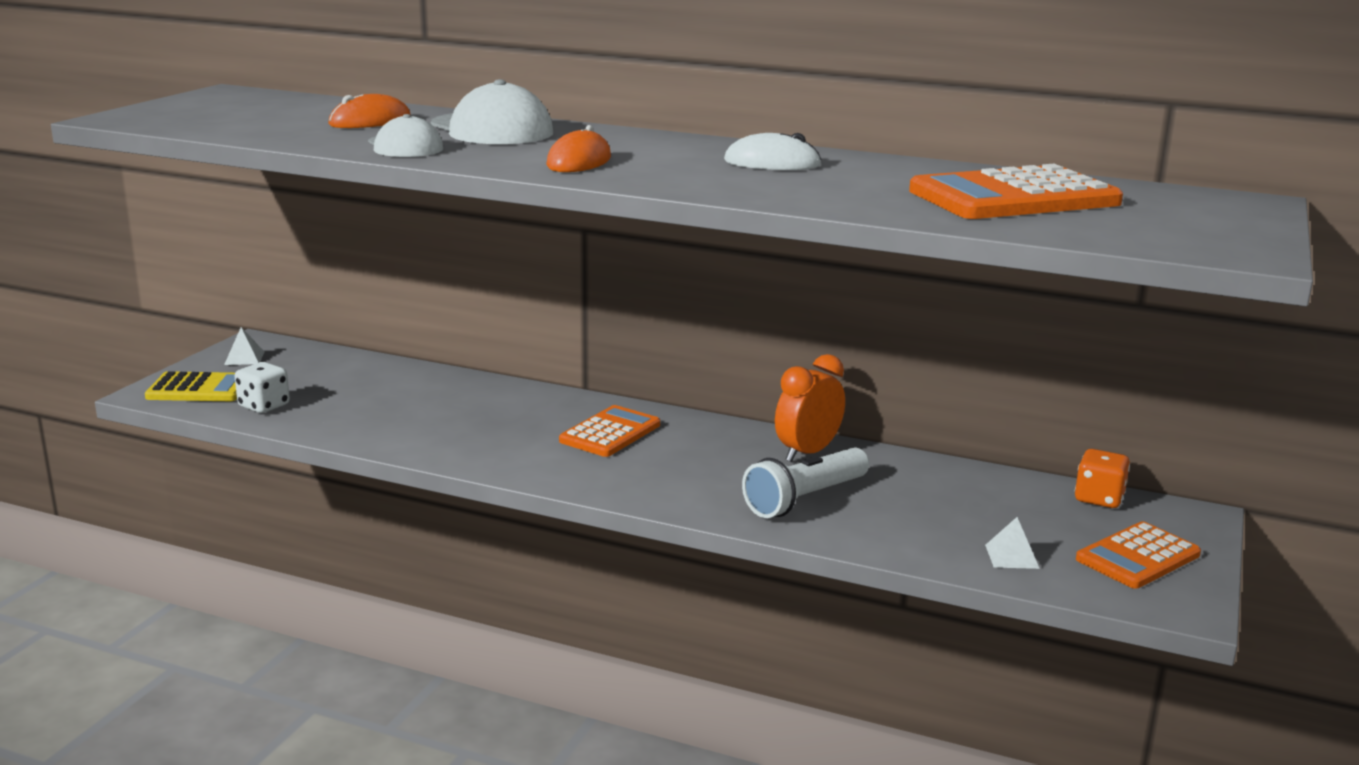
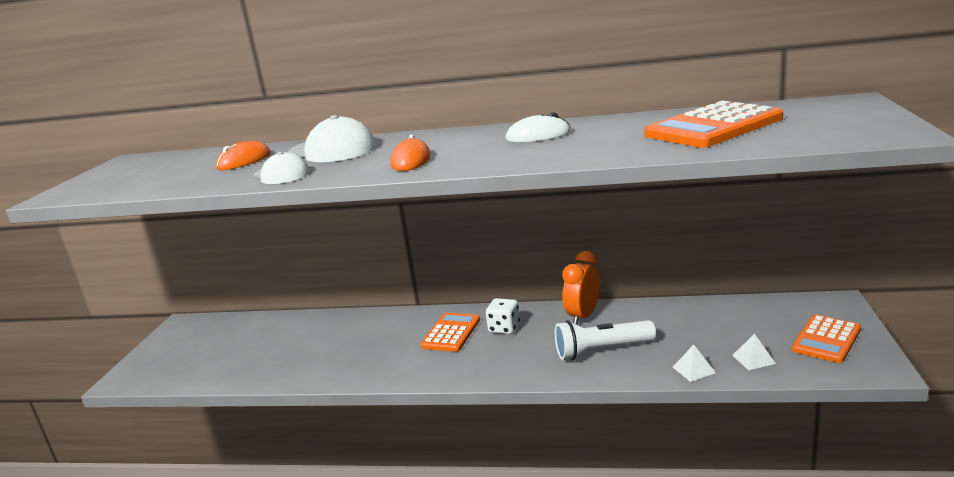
camera: 10 degrees left, 0 degrees up
(199, 389) = (155, 368): yellow calculator -> none
(244, 358) = (178, 336): white pyramid -> white pyramid (693, 370)
(264, 406) = (206, 370): white dice -> white dice (504, 328)
(805, 499) = (602, 350): white flashlight -> white flashlight turned 45 degrees clockwise
(1099, 498) = (775, 304): orange dice -> none

